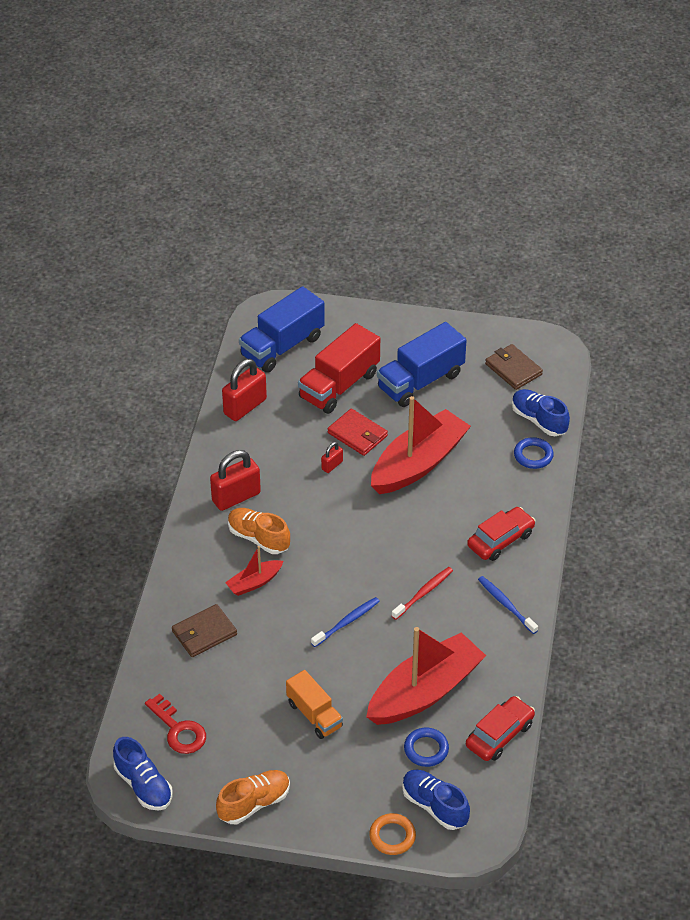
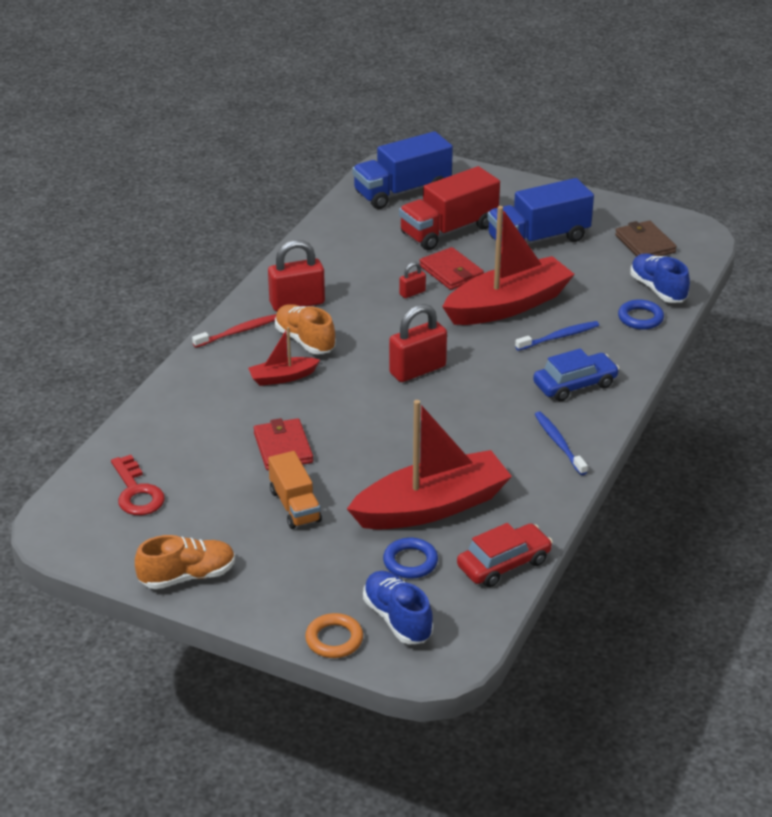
camera: 15 degrees right, 10 degrees down
(143, 785) = (72, 536): blue shoe -> none
(204, 633) = (207, 411): brown wallet -> none
(245, 406) = (341, 232): red padlock -> red padlock (417, 370)
(282, 657) = (283, 447): none -> red wallet
(347, 622) = (369, 428): blue toothbrush -> blue toothbrush (559, 337)
(424, 593) = (468, 417): red toothbrush -> red toothbrush (238, 332)
(500, 540) = (575, 385): red car -> blue car

